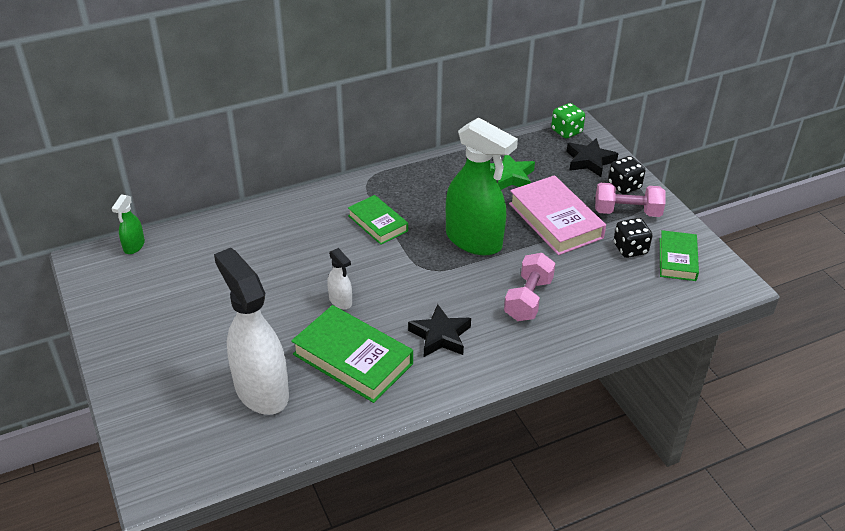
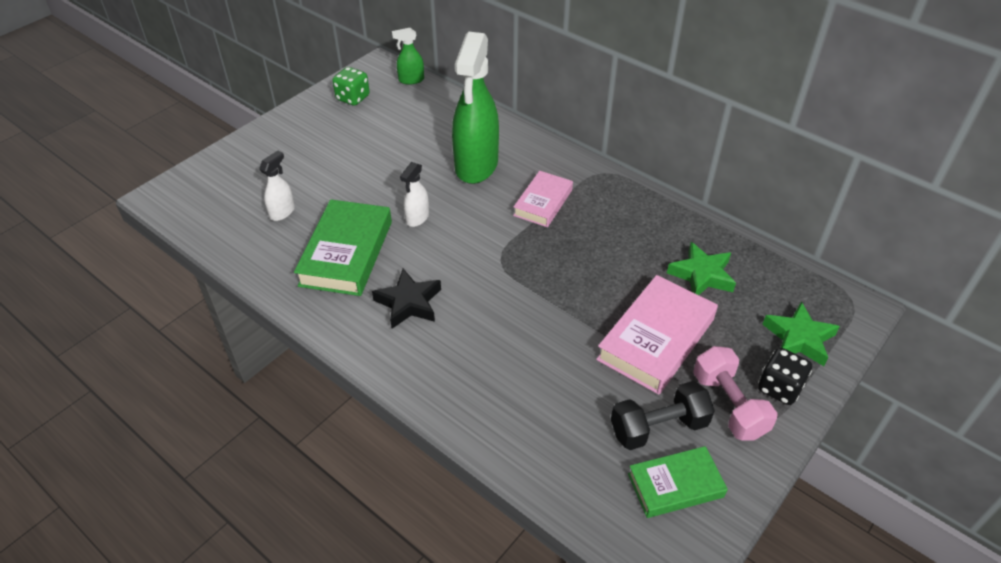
camera: 65 degrees right, 5 degrees up
(261, 390) = (282, 212): white spray bottle -> white spray bottle, size x0.45
(378, 223) = (543, 203): green book -> pink book
(474, 241) = (569, 281): green spray bottle -> green spray bottle (476, 166)
(528, 299) = (505, 355): pink dumbbell -> none
(566, 131) = (838, 299): green dice -> green dice (353, 98)
(589, 161) = (799, 338): black star -> green star
(630, 249) = (658, 427): black dice -> black dumbbell

